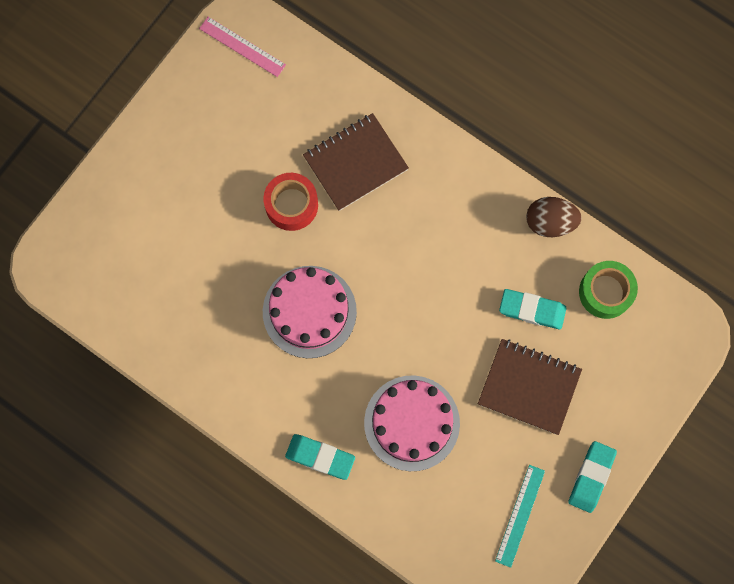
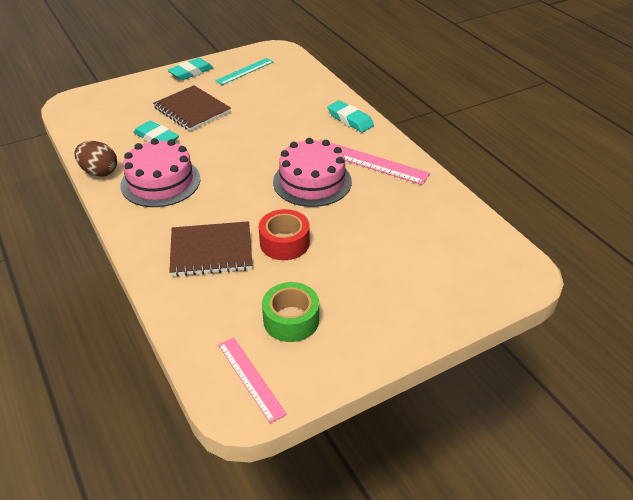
camera: 155 degrees left, 35 degrees down
(261, 377) = (369, 162): none -> pink ruler
(412, 423) = (279, 117): pink cake -> pink cake (160, 182)
(605, 292) = (101, 131): green tape -> green tape (291, 320)

